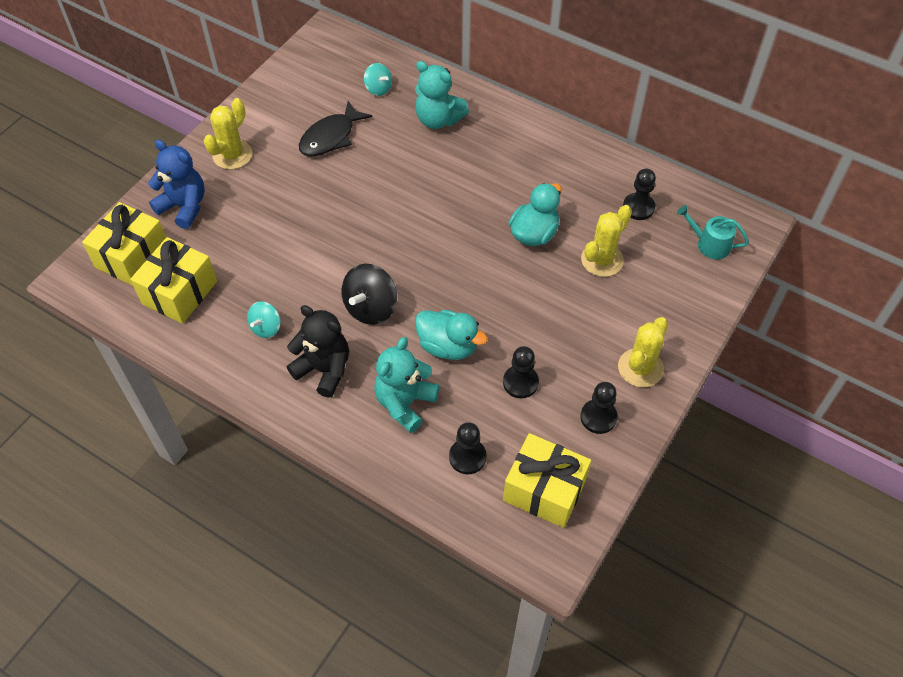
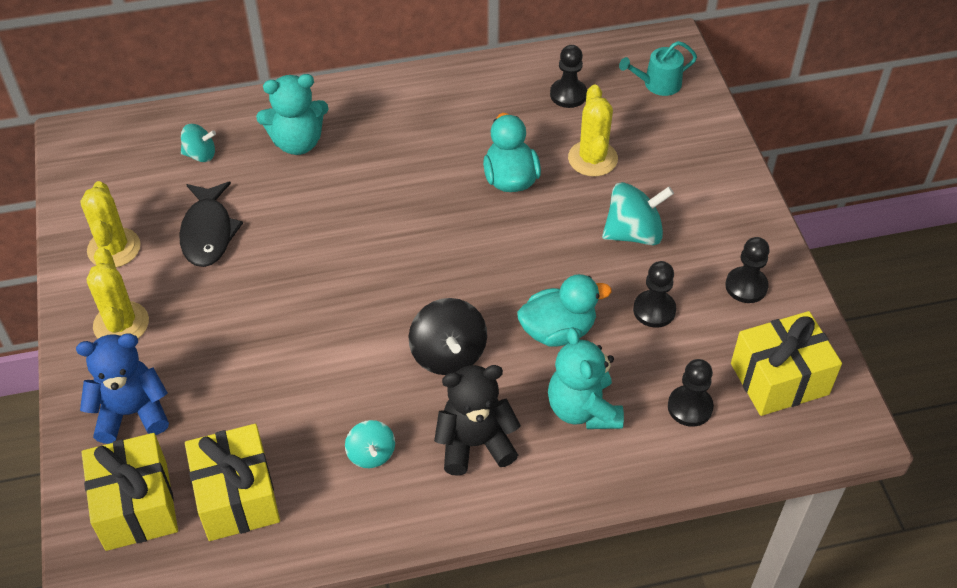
camera: 45 degrees left, 5 degrees down
(568, 326) = (634, 233): none -> turquoise spinning top
(640, 368) = (728, 221): yellow cactus -> yellow cactus (114, 248)

